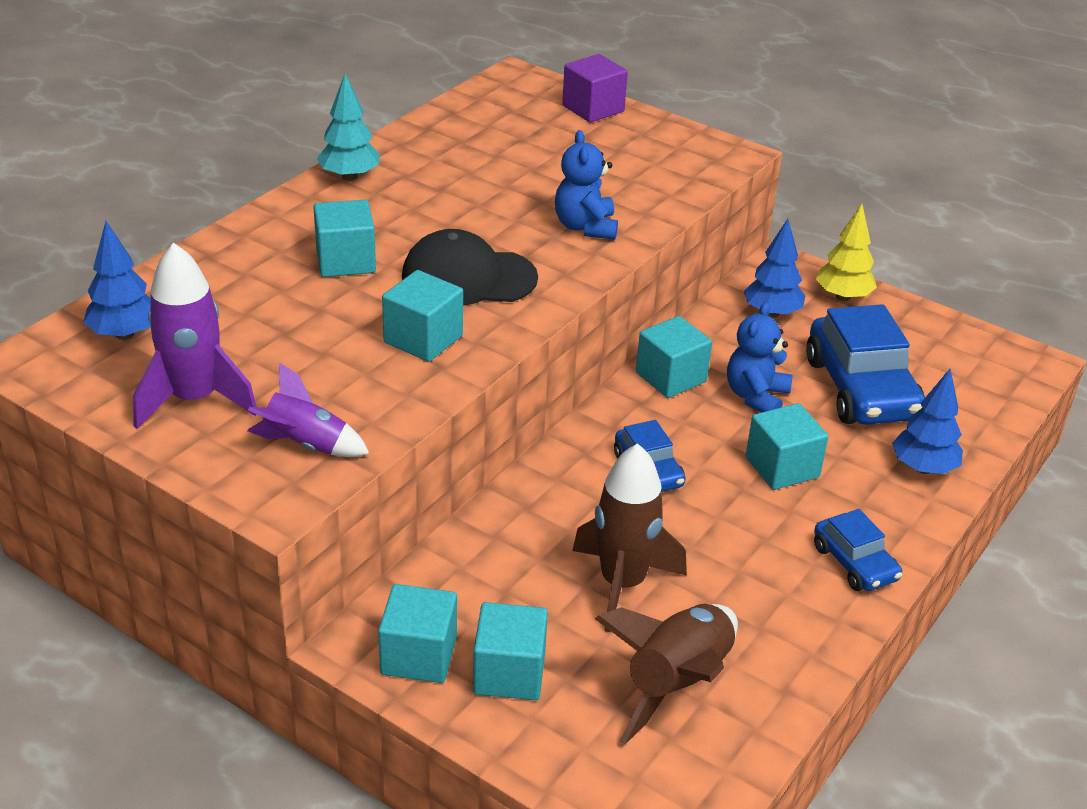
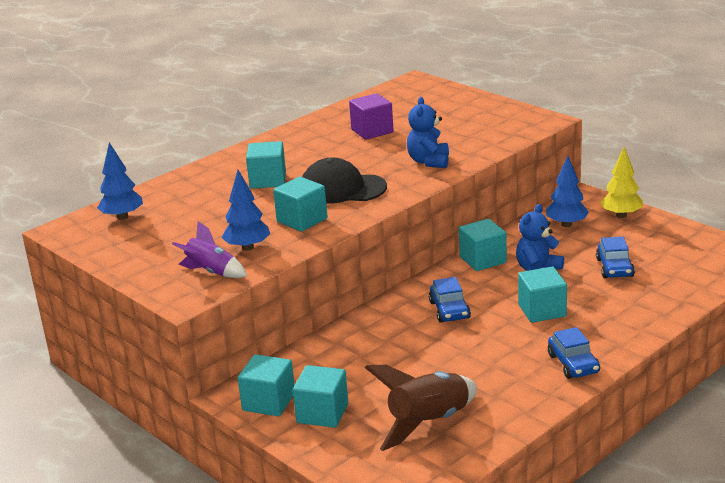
camera: 15 degrees right, 10 degrees down
(194, 399) = (153, 249): purple rocket -> none
(349, 177) = (286, 136): turquoise tree -> none
(593, 109) = (459, 97): purple cube -> purple cube (372, 131)
(622, 584) = (411, 370): brown rocket -> none
(861, 389) = (614, 268): blue car -> blue car, size x0.54
(923, 468) = (642, 313): blue tree -> blue tree (247, 248)

